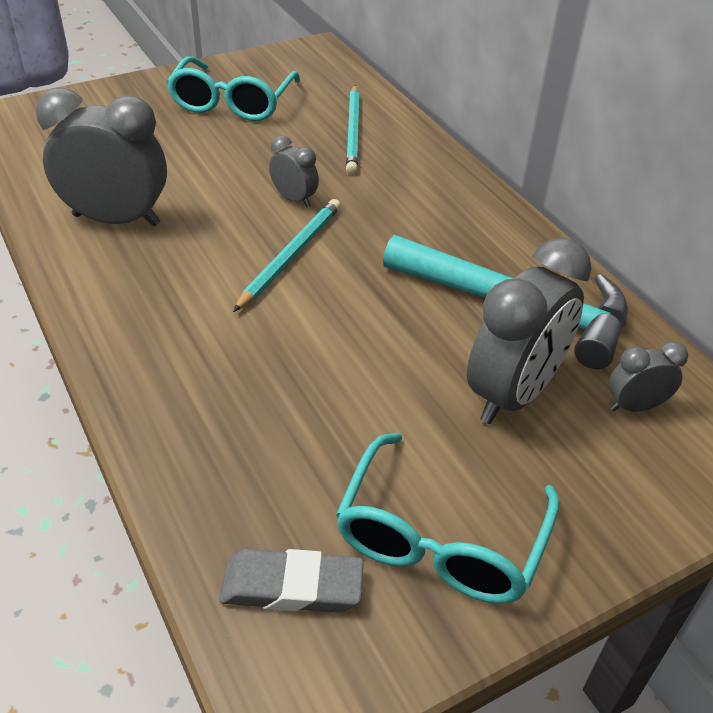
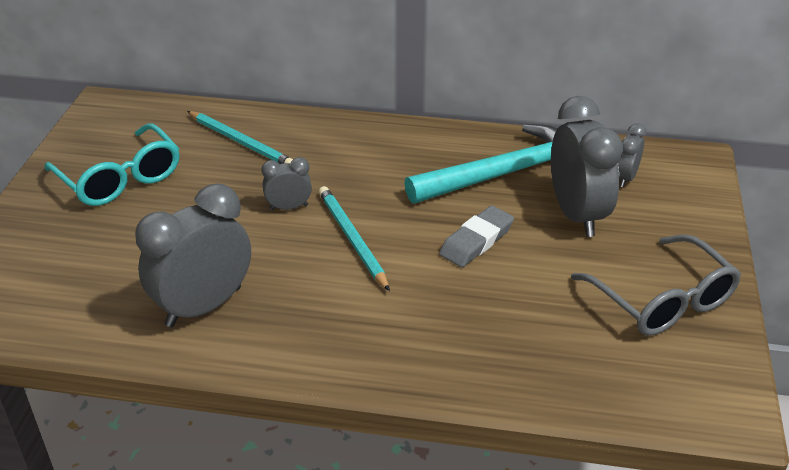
camera: 50 degrees left, 5 degrees down
(292, 586) = (652, 377): grey eraser -> grey eraser (476, 241)
(440, 539) = (663, 301): turquoise glasses -> grey glasses

